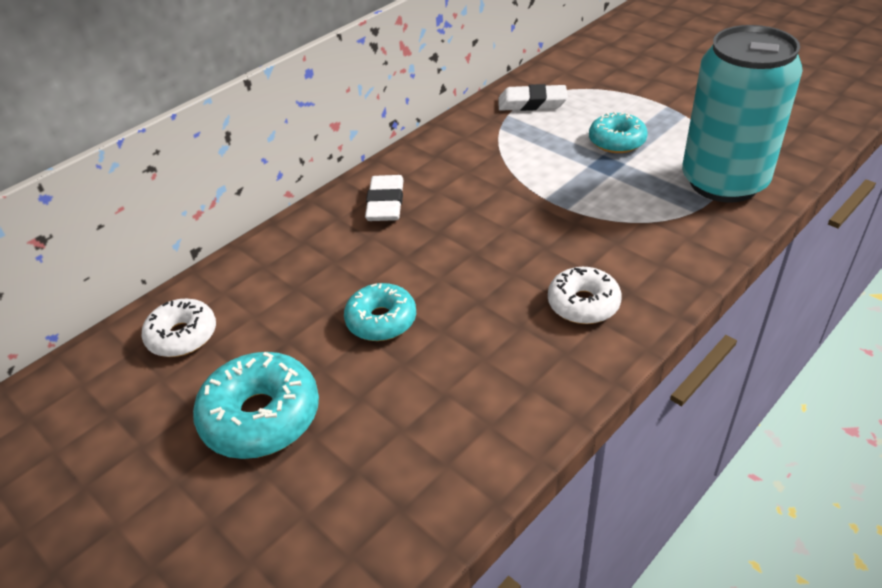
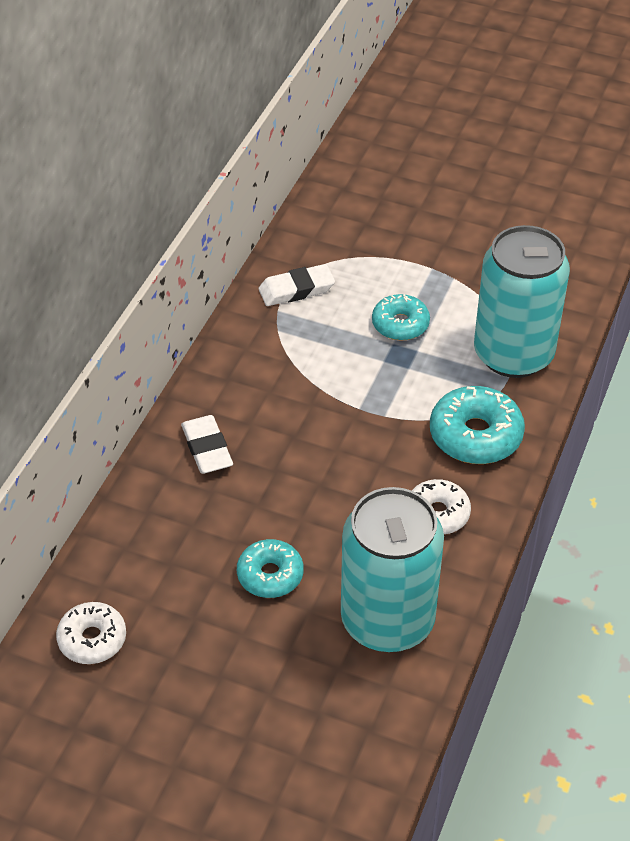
camera: 25 degrees left, 5 degrees up
(261, 416) = (214, 691): turquoise donut -> turquoise donut (475, 435)
(479, 394) = (387, 620): none -> turquoise can

